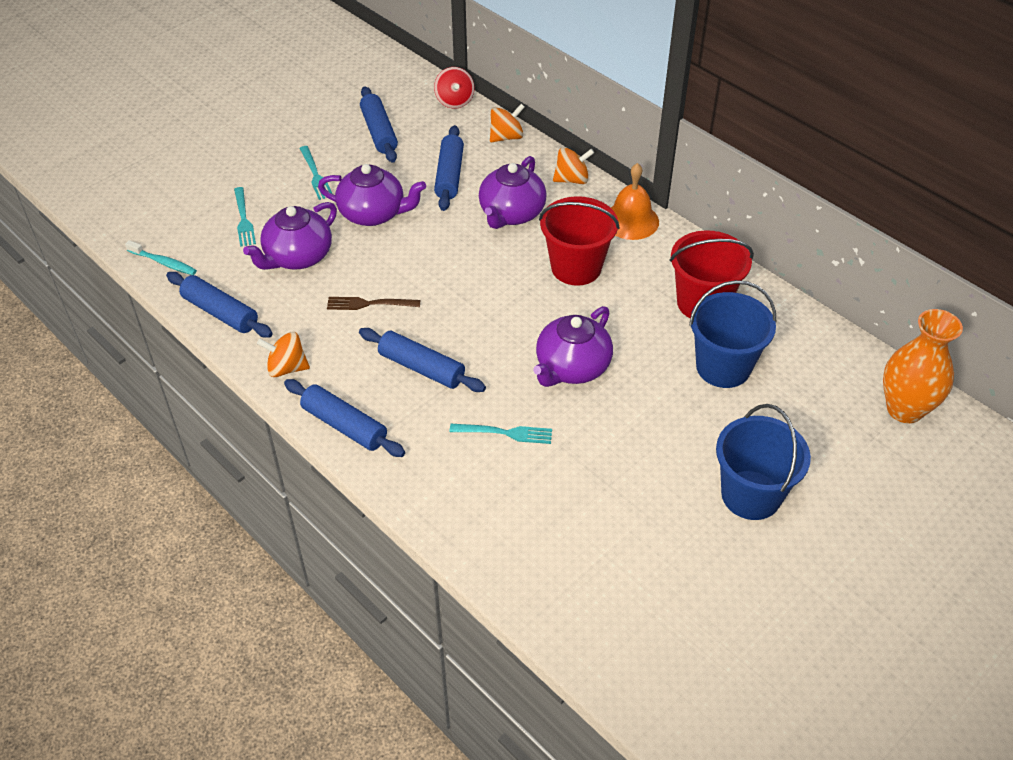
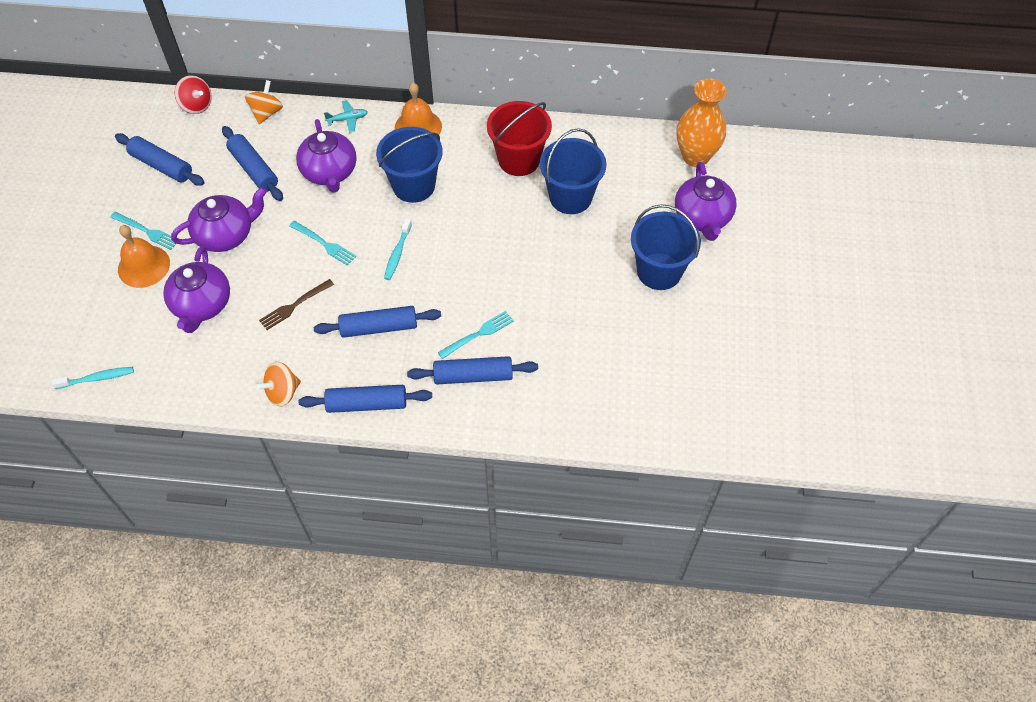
camera: 40 degrees left, 10 degrees up
(220, 312) = (187, 386): blue rolling pin -> blue rolling pin (473, 376)
(244, 219) = (125, 302): turquoise fork -> turquoise fork (324, 244)
(286, 200) = (144, 266): none -> orange bell
(502, 316) = (397, 253): none -> turquoise toothbrush
(572, 179) = (347, 119): orange spinning top -> turquoise plane
(572, 367) = (478, 260): purple teapot -> purple teapot (702, 217)
(576, 267) = (413, 185): red bucket -> blue bucket

